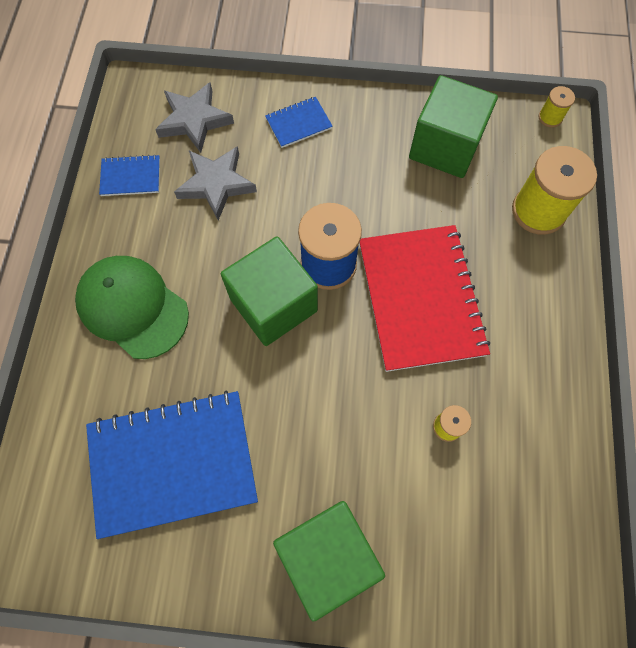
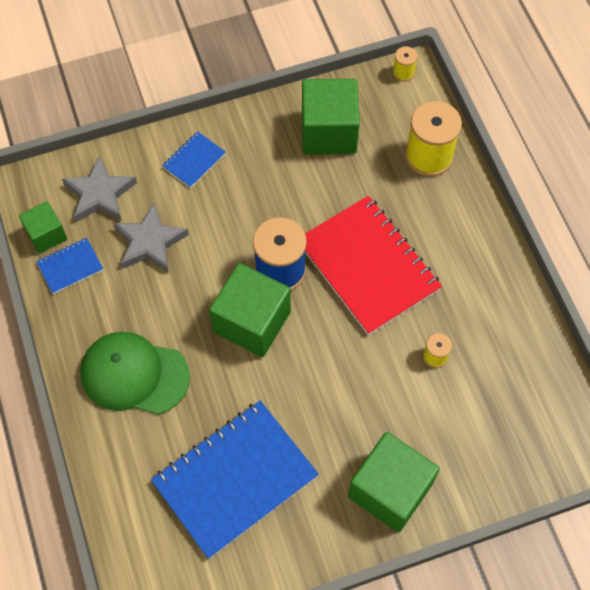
camera: 25 degrees left, 5 degrees down
(126, 138) = (46, 235): none -> green cube

